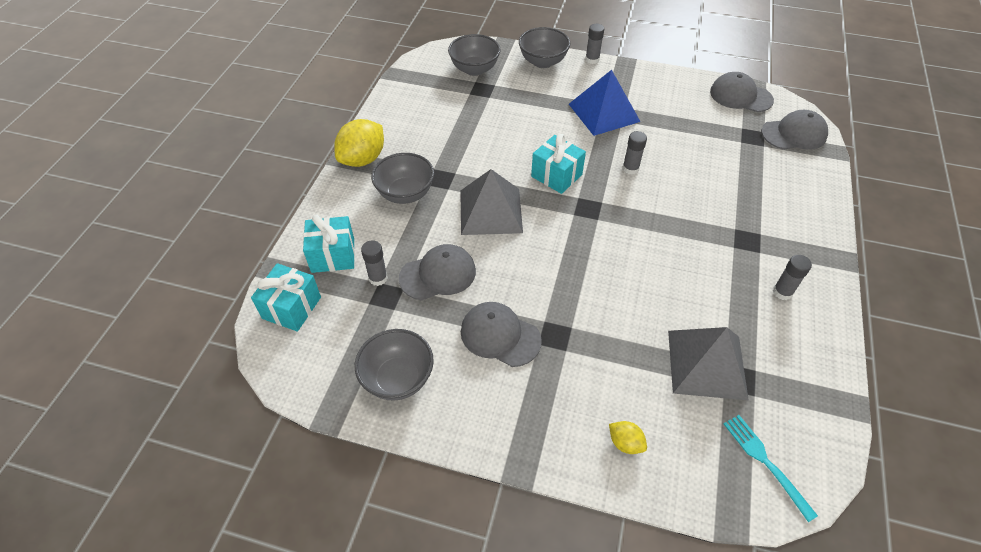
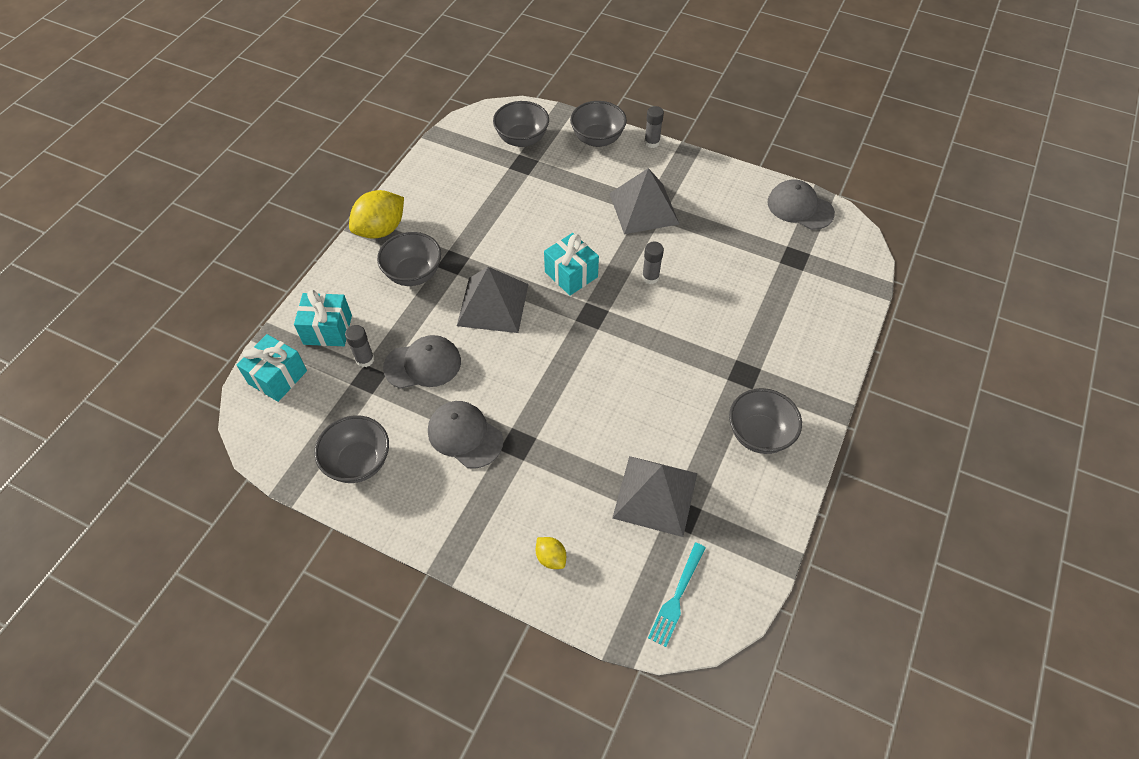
camera: 10 degrees right, 5 degrees up
(604, 112) = (644, 208): blue pyramid -> grey pyramid
(765, 462) = (677, 597): turquoise fork -> turquoise fork turned 135 degrees counterclockwise
(782, 292) = (759, 434): grey glue stick -> grey bowl
(794, 134) = (841, 261): grey cap -> none

